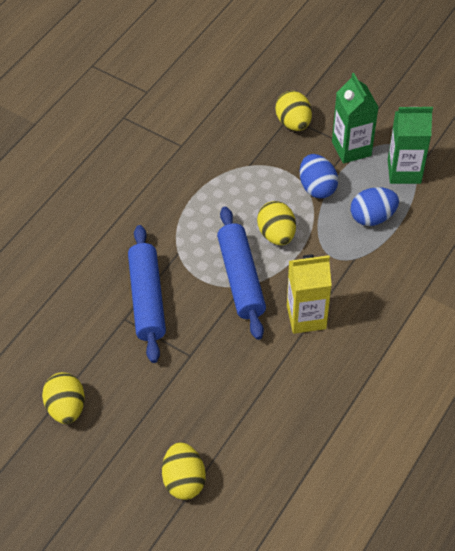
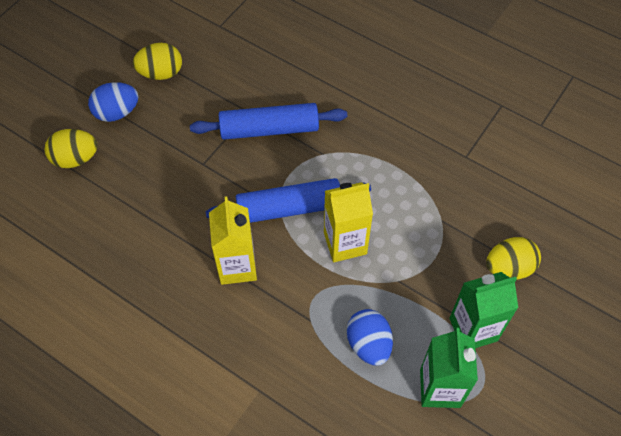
camera: 90 degrees right, 5 degrees up
(276, 234) = (345, 243): yellow egg -> yellow carton
(317, 187) = (411, 287): blue egg -> blue egg (117, 113)

